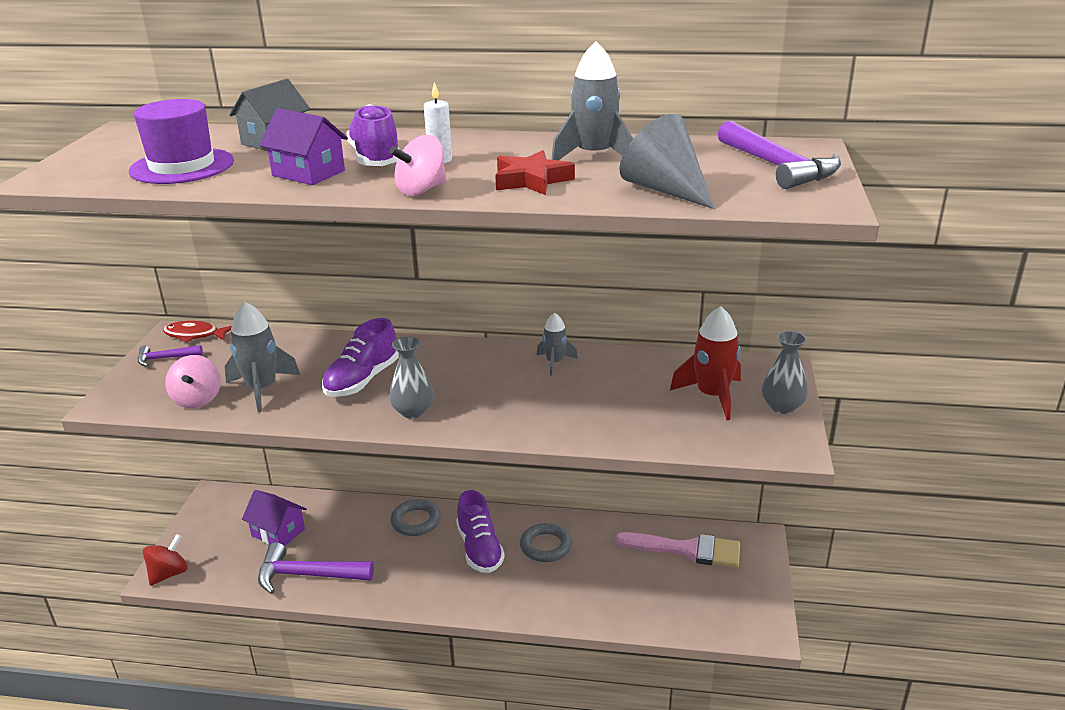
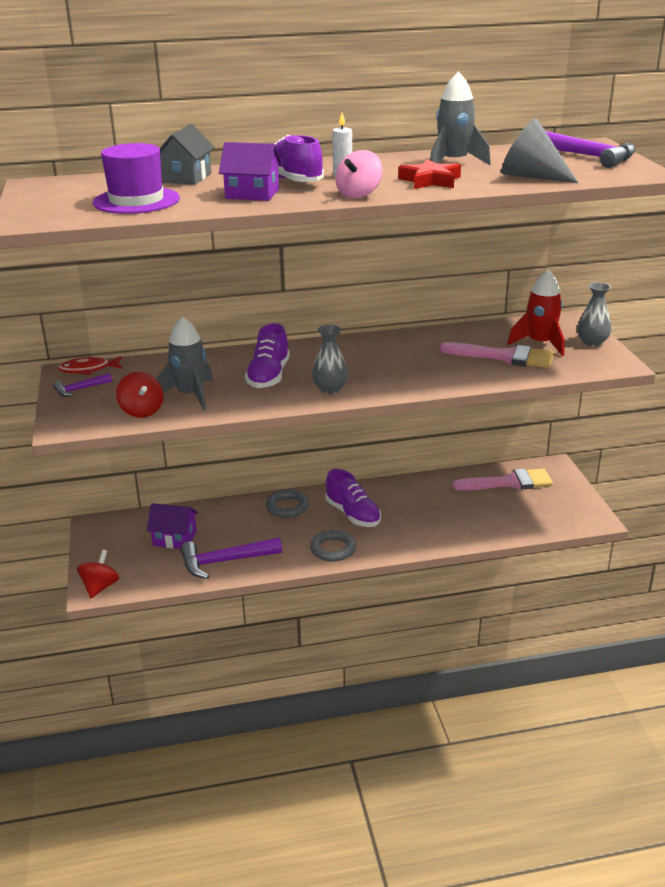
camera: 20 degrees left, 0 degrees up
(197, 399) = (142, 411): pink spinning top -> red spinning top
(545, 546) = (403, 502): grey ring -> grey ring (333, 549)
(555, 362) = (409, 341): grey rocket -> none
(652, 407) = (504, 357): none -> pink brush

